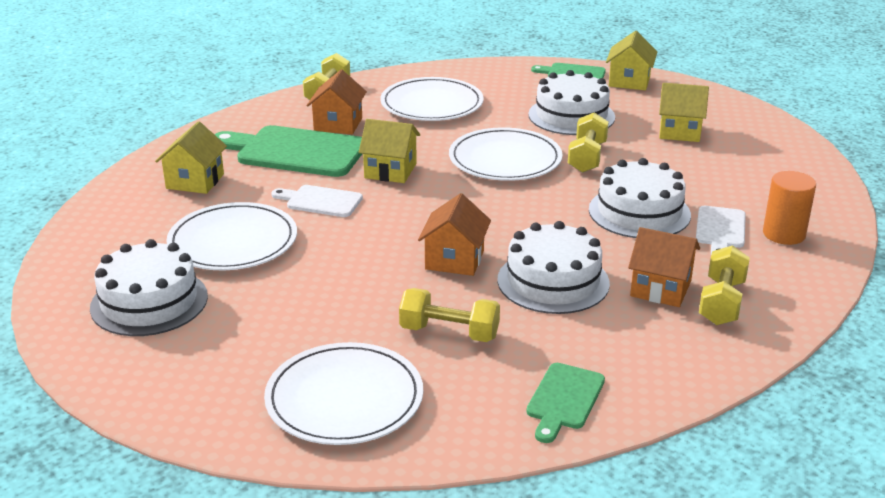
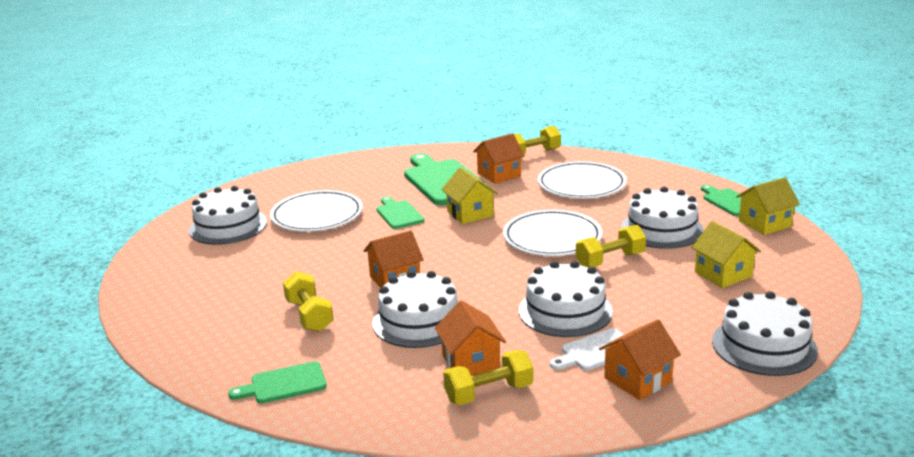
camera: 50 degrees right, 5 degrees down
(195, 181) = (364, 176): yellow house -> none
(320, 201) = (398, 214): white cutting board -> green cutting board
(344, 398) = (202, 317): white plate -> none
(784, 234) = (637, 380): orange cylinder -> orange house
(799, 169) = (764, 346): none -> white cake

